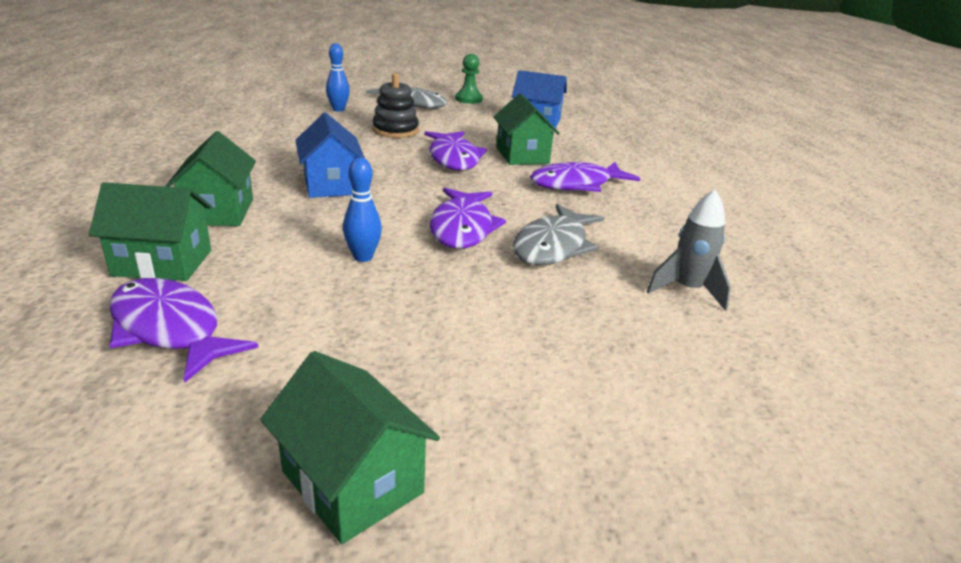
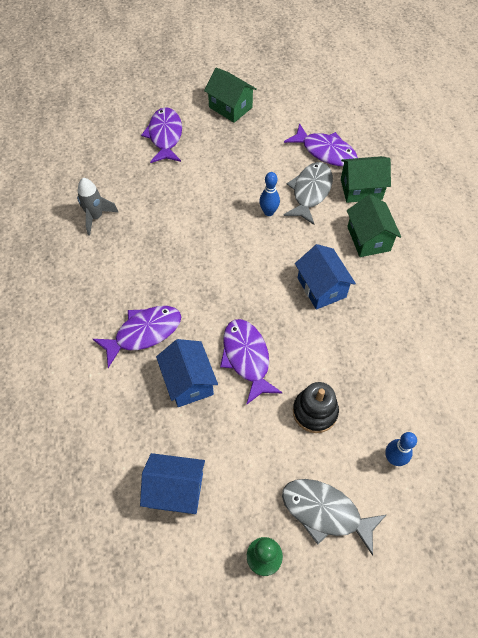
camera: 175 degrees right, 30 degrees up
(462, 228) = (221, 251): purple fish -> purple fish (165, 136)
(522, 155) = (188, 382): green house -> blue house
(553, 246) = (165, 243): grey fish -> grey fish (310, 192)

